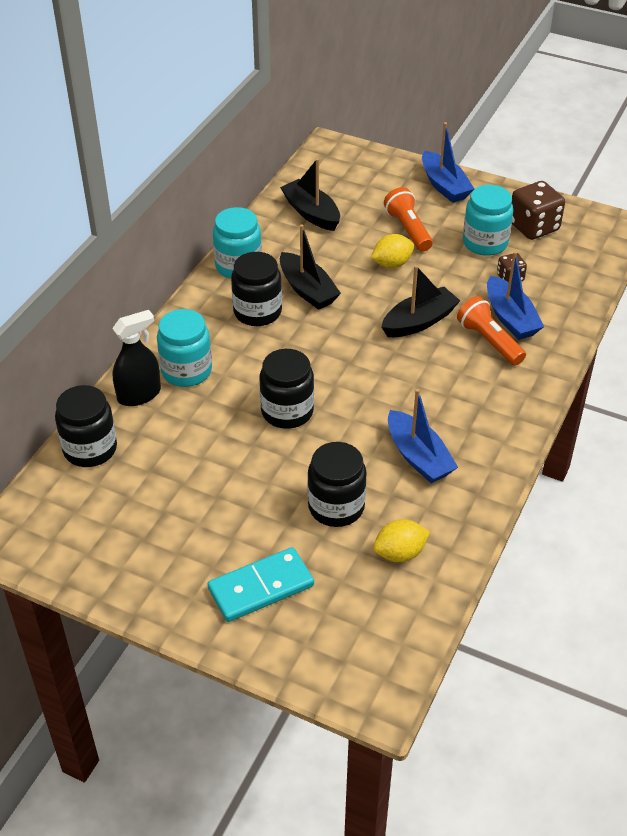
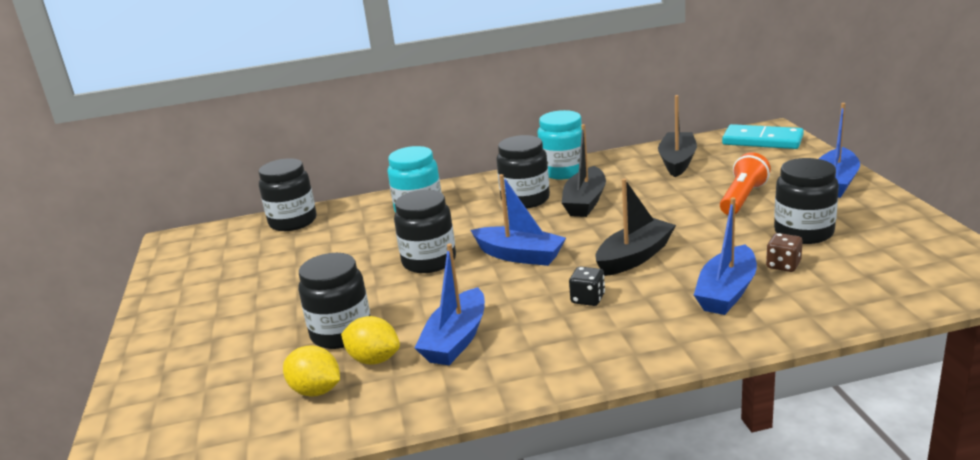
camera: 55 degrees right, 20 degrees down
(139, 395) = (370, 209): black spray bottle -> none
(261, 587) = (209, 347): turquoise domino -> turquoise domino (762, 141)
(343, 366) = (519, 255): none -> blue boat
(392, 264) = (684, 213): yellow lemon -> yellow lemon (374, 359)
(419, 322) = (634, 257): black boat -> black boat turned 60 degrees counterclockwise
(444, 373) = (588, 299): none -> black dice
(485, 243) = (803, 232): turquoise jar -> black jar
(489, 341) = (672, 298): orange flashlight -> none
(533, 227) = (883, 241): brown dice -> none

